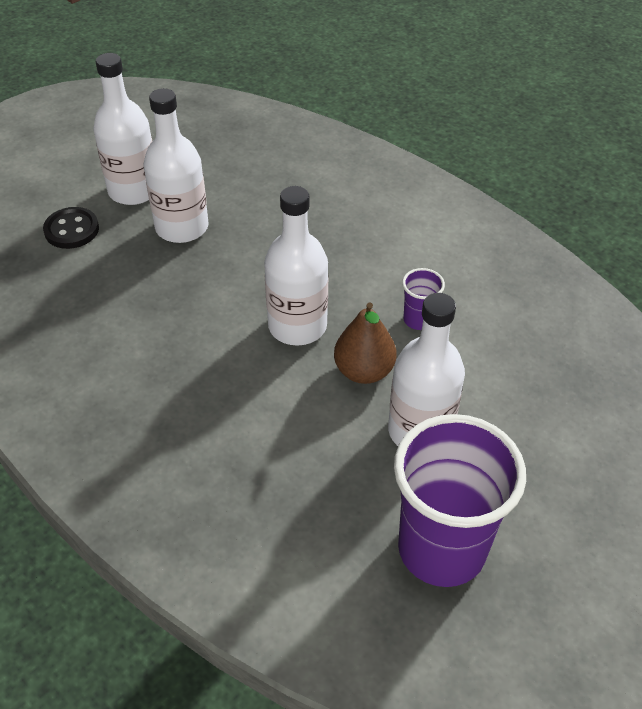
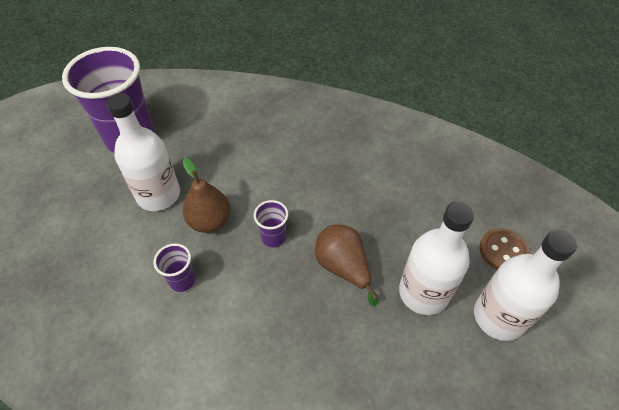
camera: 155 degrees right, 5 degrees up
(71, 230) = (503, 251): black button -> brown button
(242, 272) = (343, 267): none -> brown pear
(297, 326) = (273, 237): white bottle -> purple cup

